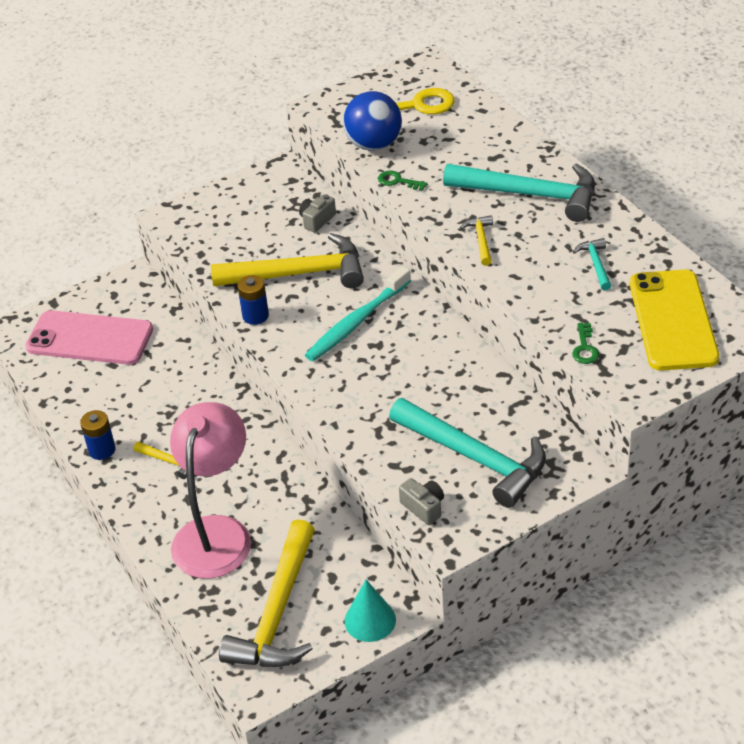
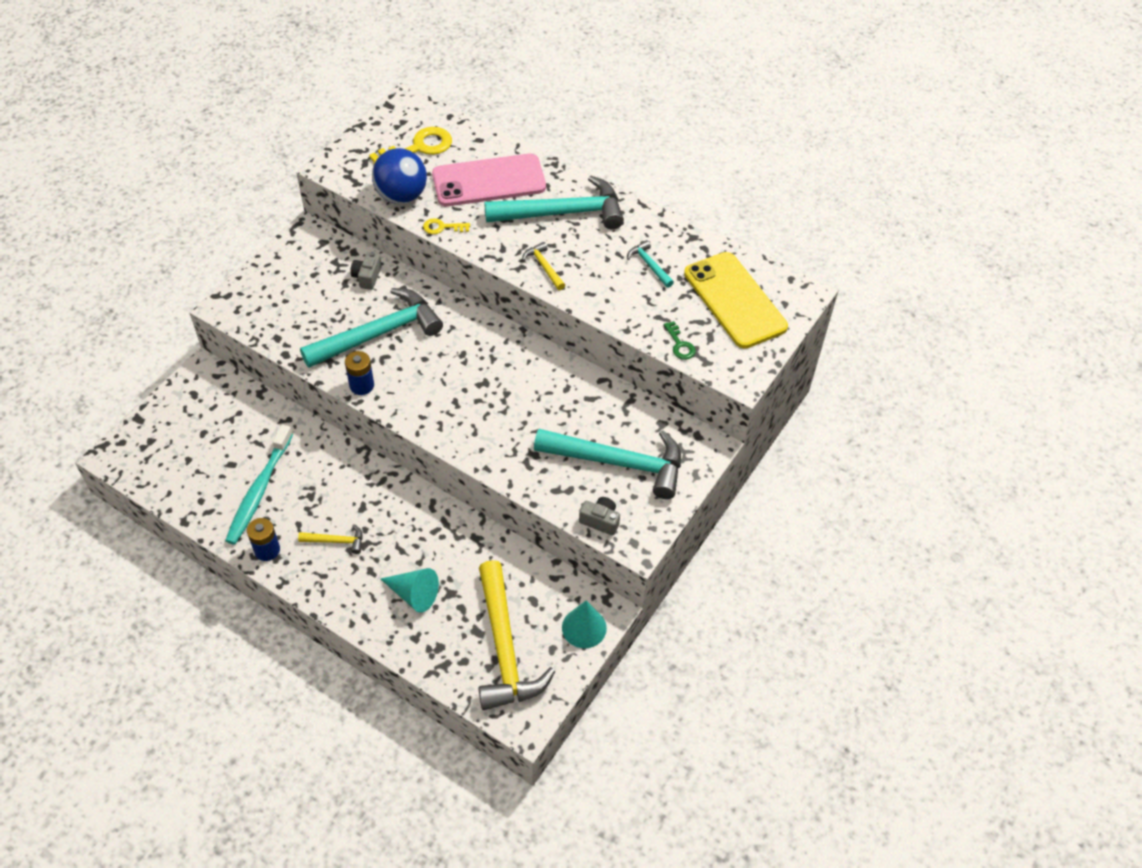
camera: 30 degrees left, 10 degrees up
(90, 338) = (194, 444): pink phone -> pink phone (489, 181)
(216, 533) = (413, 594): pink lamp -> turquoise cone
(299, 273) = (379, 333): yellow hammer -> turquoise hammer
(356, 322) = (455, 366): turquoise toothbrush -> turquoise toothbrush (259, 490)
(398, 181) = (442, 227): green key -> yellow key

